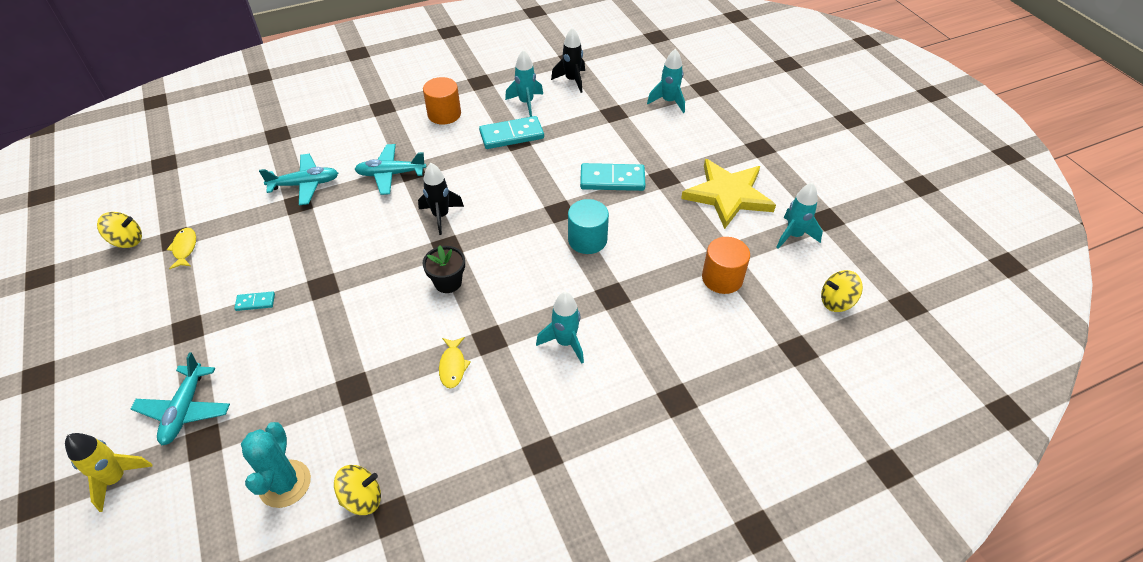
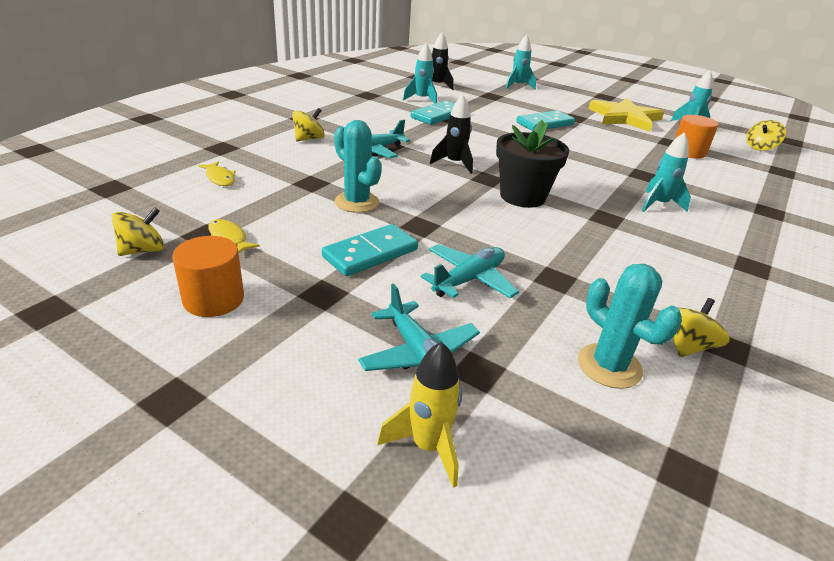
camera: 35 degrees left, 15 degrees down
(255, 302) = (370, 253): turquoise domino -> turquoise domino, size x2.03
(305, 184) = (300, 171): turquoise plane -> turquoise plane (469, 280)
(306, 240) = (356, 202): none -> turquoise cactus
(355, 141) = (309, 139): none -> yellow spinning top
(444, 114) = (366, 113): orange cylinder -> orange cylinder (213, 299)
(448, 282) = (522, 196): black flower pot -> black flower pot, size x1.66
(453, 366) = (608, 240): yellow fish -> yellow fish (220, 178)
(587, 240) = (580, 153): turquoise cylinder -> none

